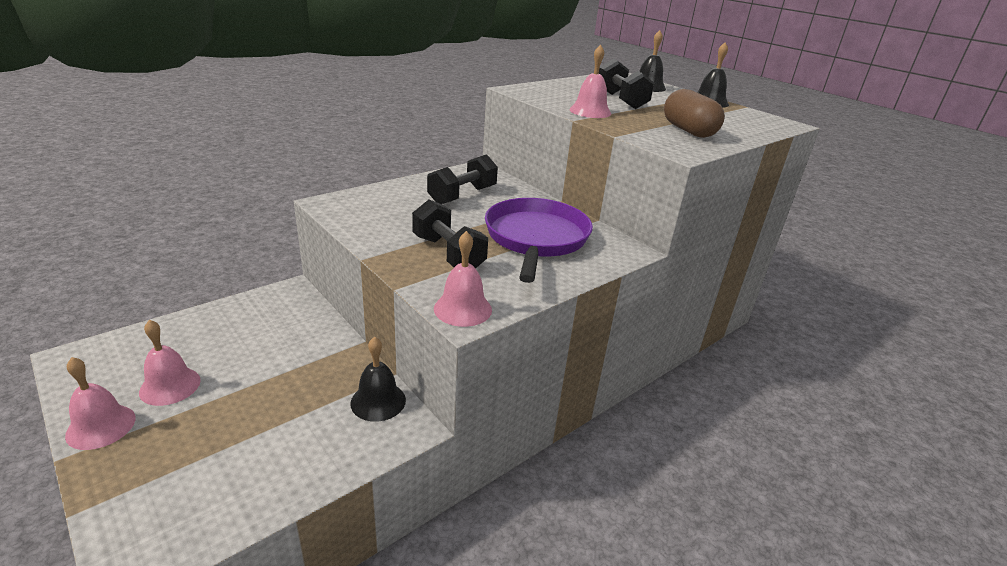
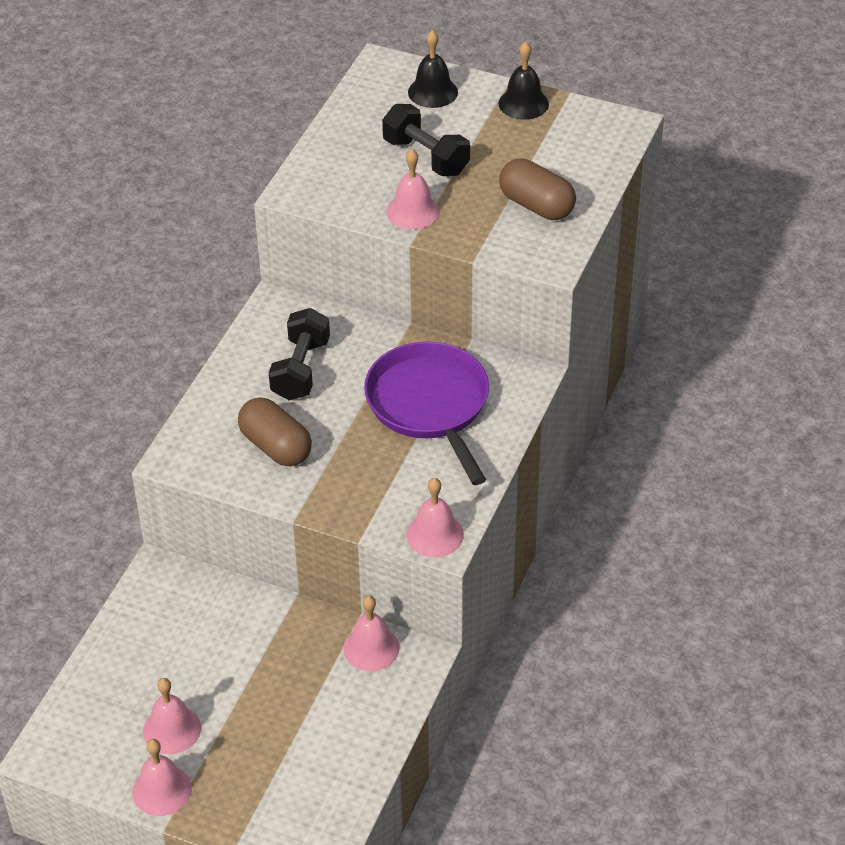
camera: 25 degrees left, 15 degrees up
(378, 401) = (371, 648): black bell -> pink bell
(401, 220) = (276, 447): none -> brown capsule
(448, 253) = (365, 472): black dumbbell -> none

